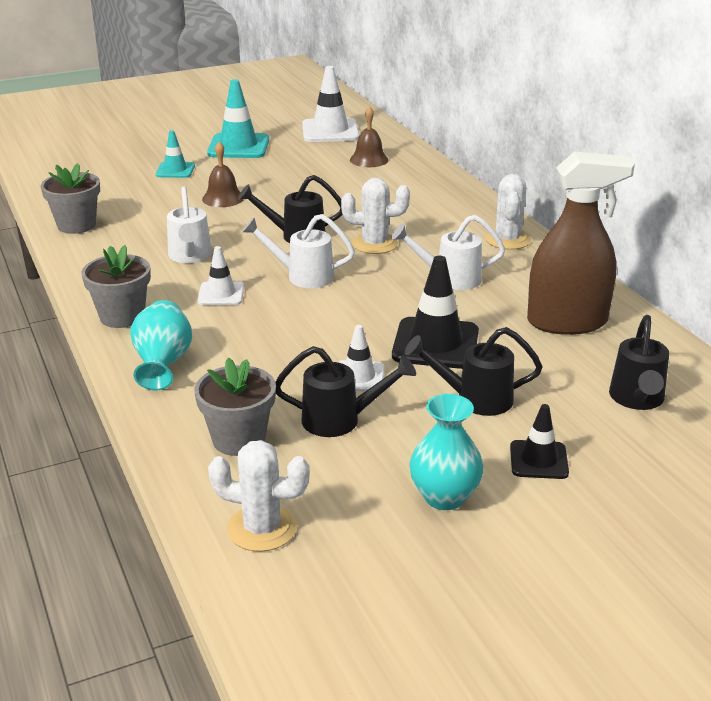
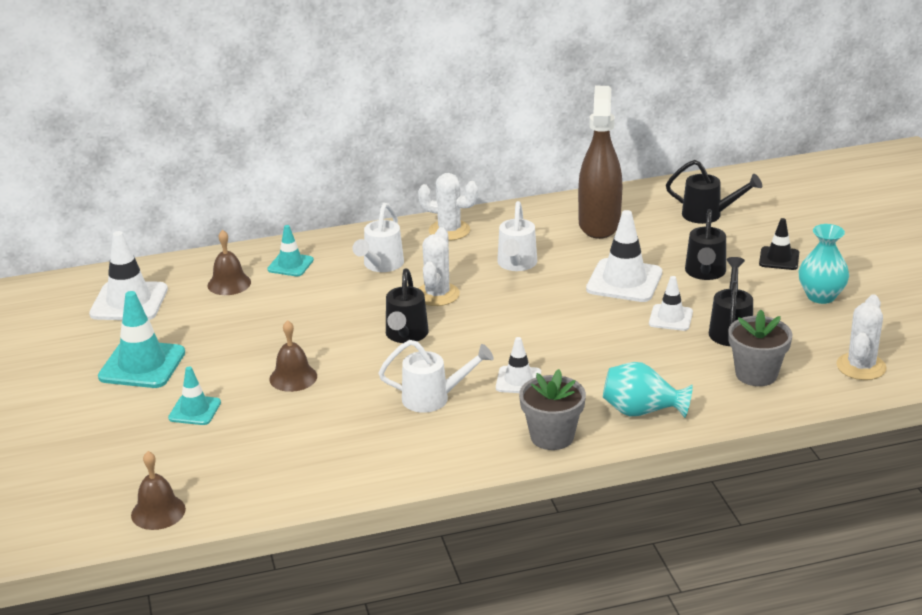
camera: 80 degrees left, 0 degrees up
(47, 175) = (158, 512): none -> brown bell
(76, 225) = (328, 477): grey flower pot -> none
(302, 276) = (493, 336): white watering can -> white watering can (380, 266)
(409, 178) = (290, 265): none -> turquoise traffic cone
(435, 344) = (624, 281): black traffic cone -> white traffic cone

